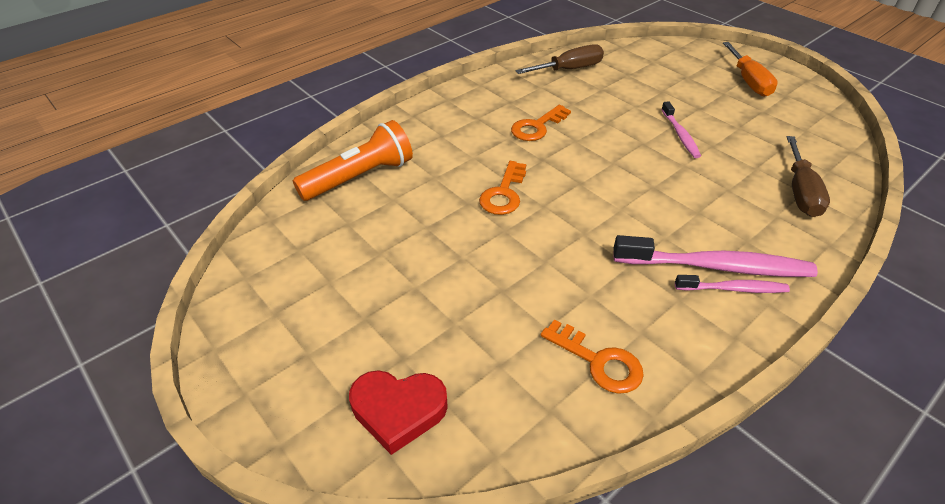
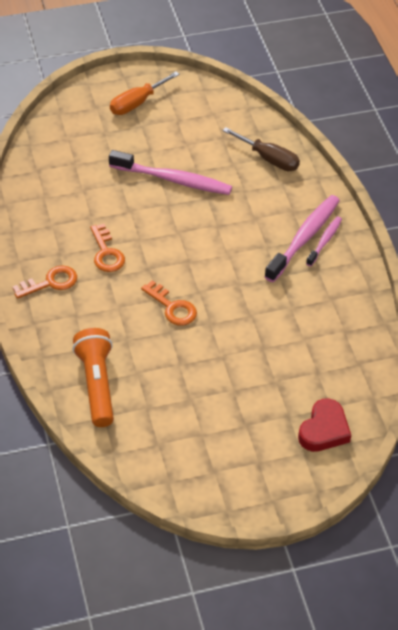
camera: 65 degrees left, 5 degrees up
(569, 69) = (40, 195): brown screwdriver -> none
(599, 362) = (340, 328): orange key -> orange key (51, 282)
(680, 135) = (173, 180): pink toothbrush -> pink toothbrush, size x1.82
(748, 81) = (137, 103): orange screwdriver -> orange screwdriver turned 120 degrees clockwise

